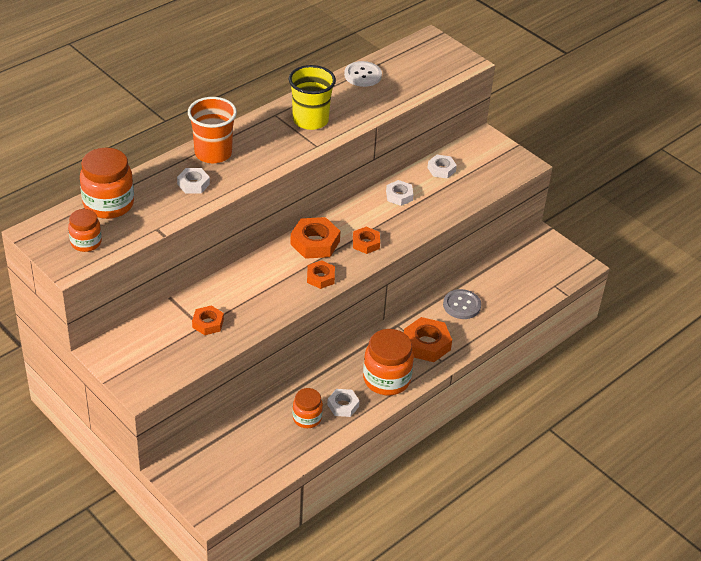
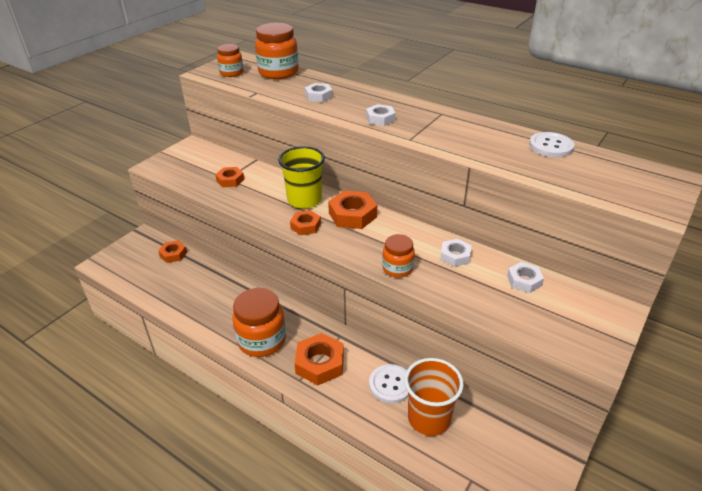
camera: 80 degrees right, 5 degrees down
(213, 153) = (364, 97): orange cup -> orange cup (429, 418)
(307, 418) = (204, 296): orange jar -> orange jar (397, 268)
(310, 120) = (447, 130): yellow cup -> yellow cup (304, 200)
(343, 405) = (222, 316): white nut -> white nut (380, 119)
(366, 243) = (367, 245): orange nut -> orange nut (173, 254)
(461, 305) = (391, 384): grey button -> white button

